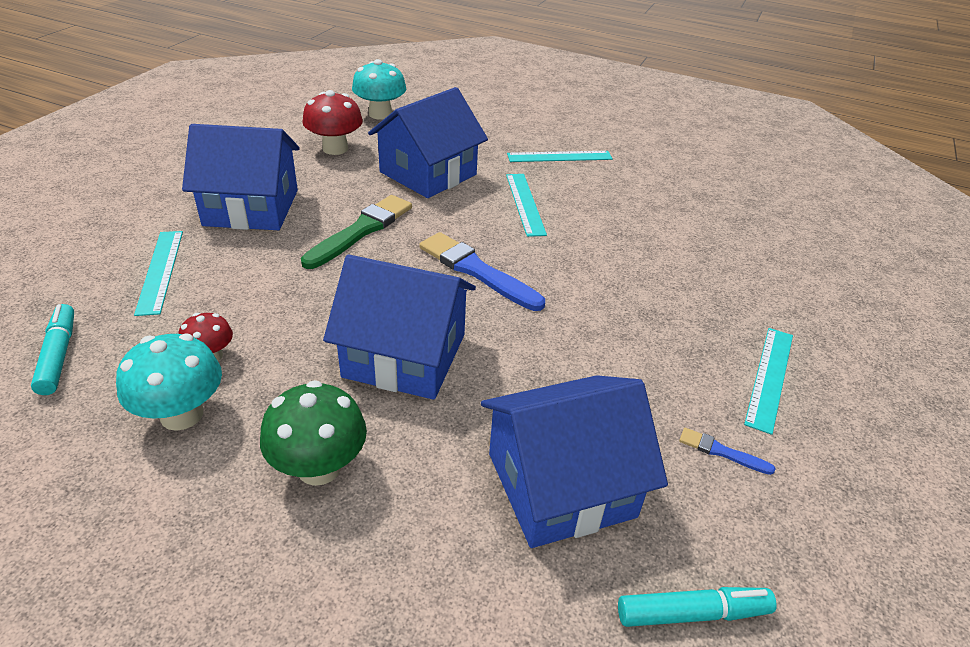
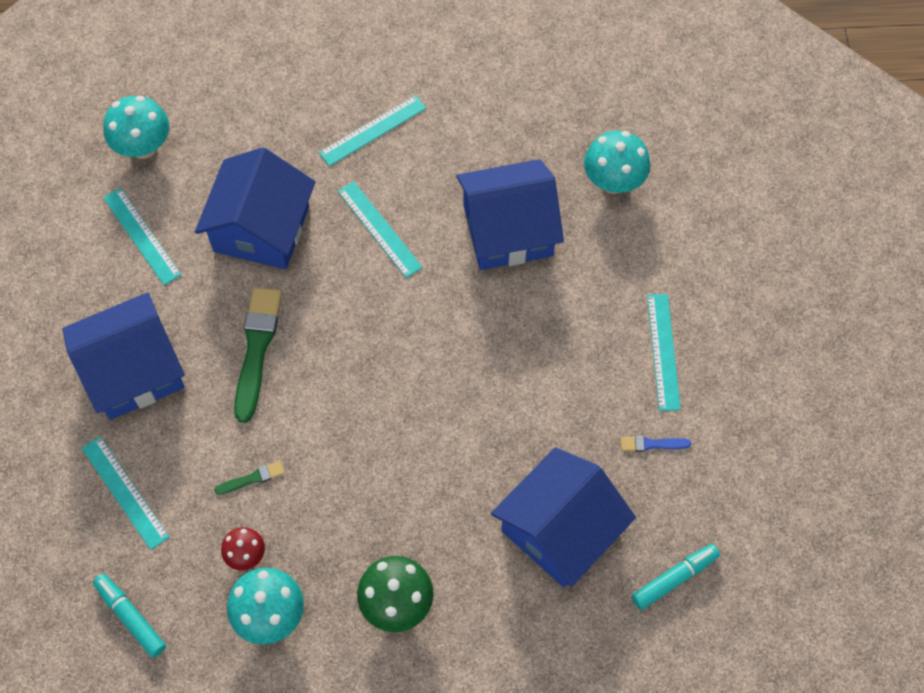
camera: 25 degrees left, 25 degrees up
(274, 306) = (252, 478): none -> green brush
(335, 148) = (142, 236): red mushroom -> turquoise ruler
(405, 355) = (389, 474): blue house -> blue house (508, 230)
(477, 271) = (389, 348): blue brush -> none
(764, 246) = (613, 181): none -> turquoise mushroom

